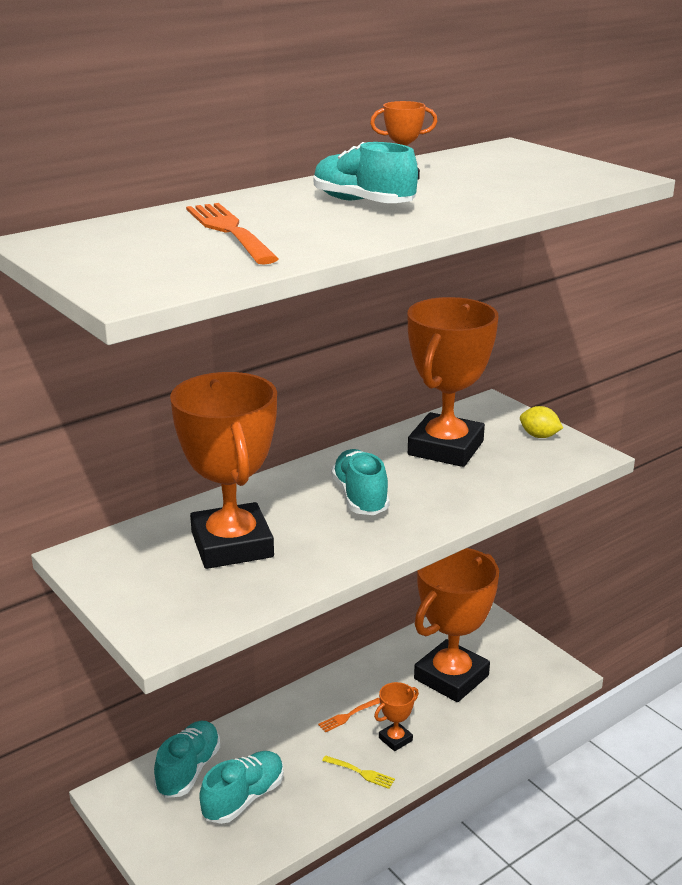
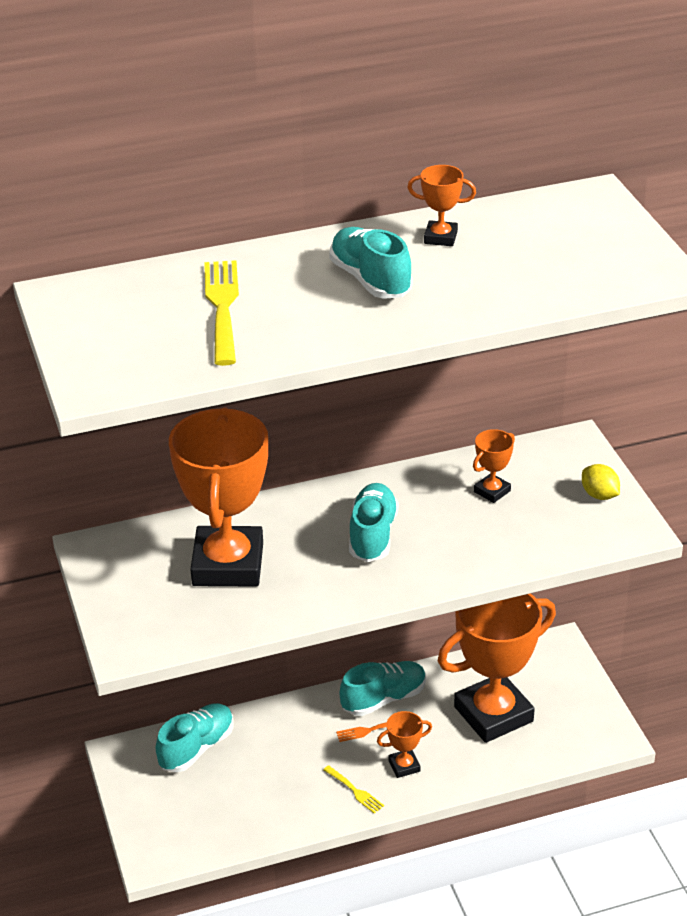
camera: 20 degrees right, 10 degrees up
(230, 231) = (223, 308): orange fork -> yellow fork
(243, 798) = (235, 788): turquoise shoe -> turquoise shoe (383, 699)
(446, 448) = (492, 491): orange trophy -> orange trophy, size x0.42

